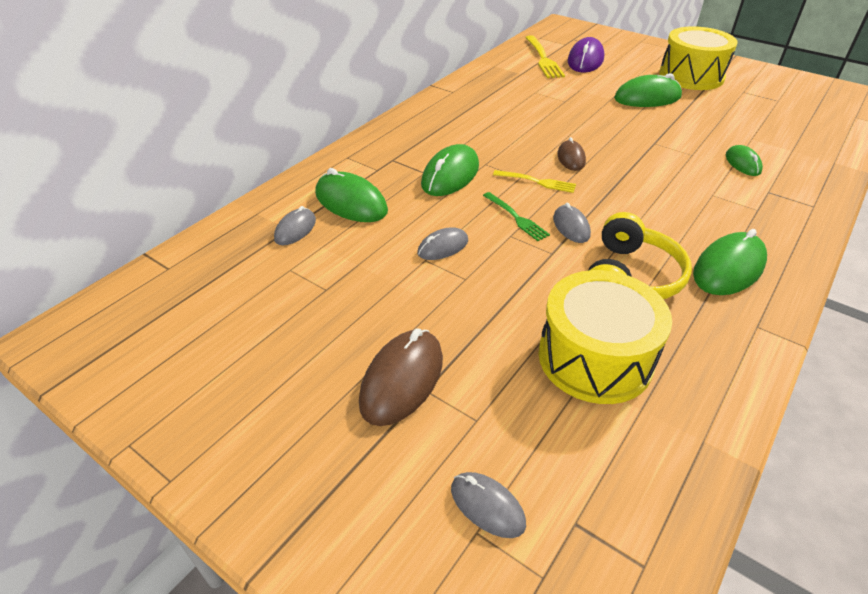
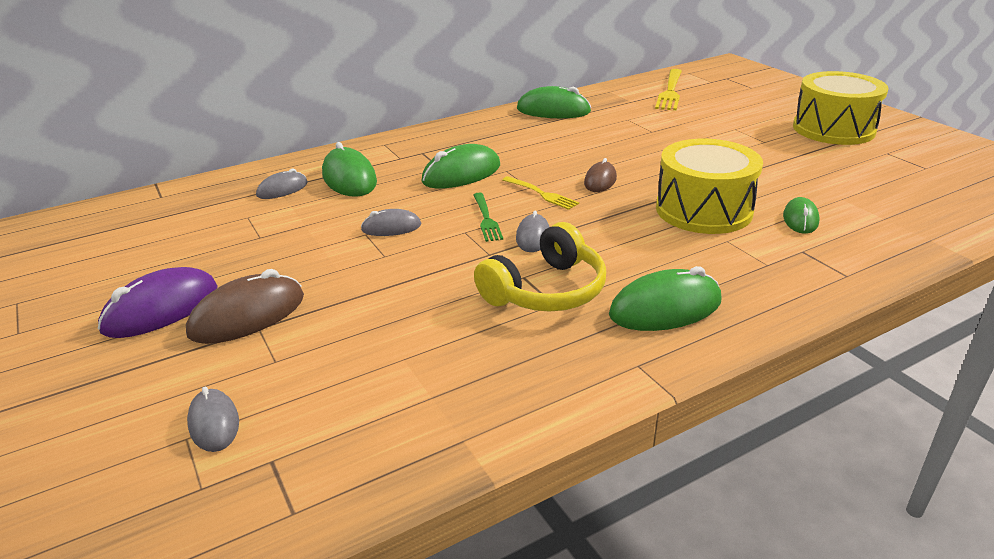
camera: 25 degrees right, 10 degrees down
(585, 60) = (718, 98): purple mouse -> purple mouse (161, 309)
(595, 358) = (433, 345): yellow drum -> yellow drum (703, 210)
(647, 98) = (752, 141): green mouse -> green mouse (553, 110)

